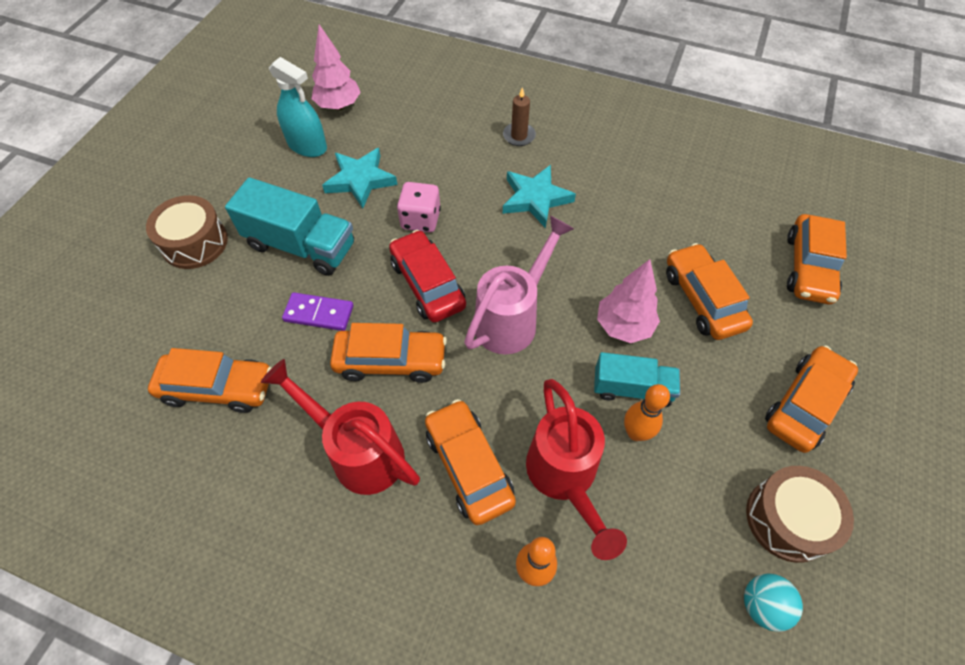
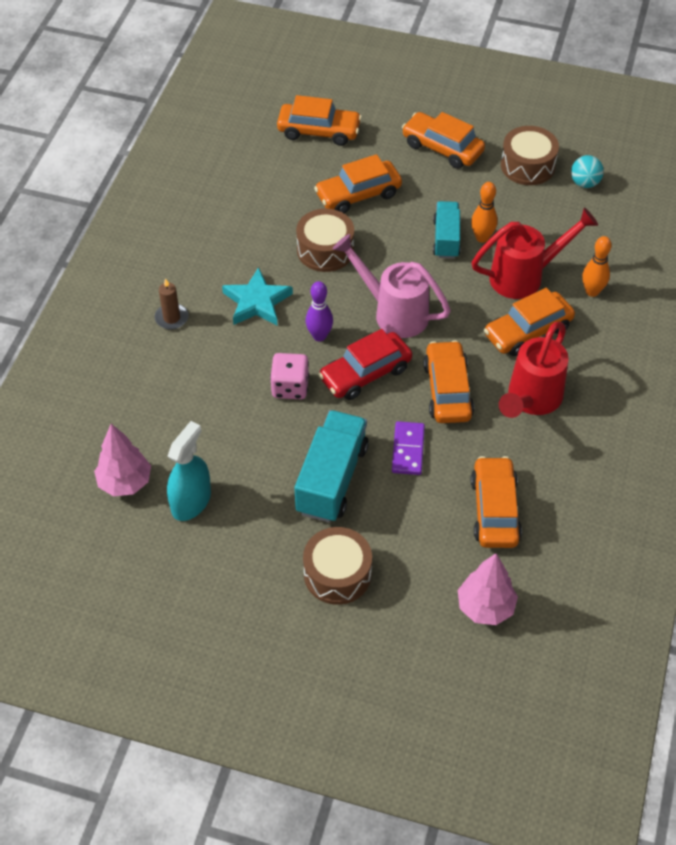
camera: 95 degrees left, 5 degrees down
(360, 180) = (241, 444): turquoise star -> none
(484, 247) = (319, 336): none -> purple bowling pin
(609, 261) = (325, 250): none -> brown drum
(624, 326) = (390, 242): pink tree -> pink tree (485, 607)

